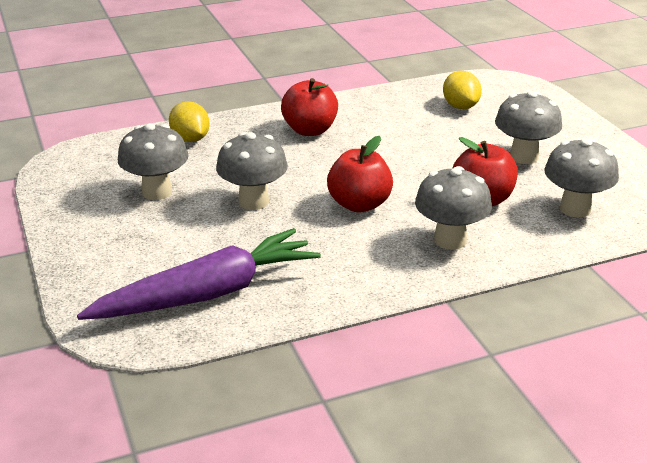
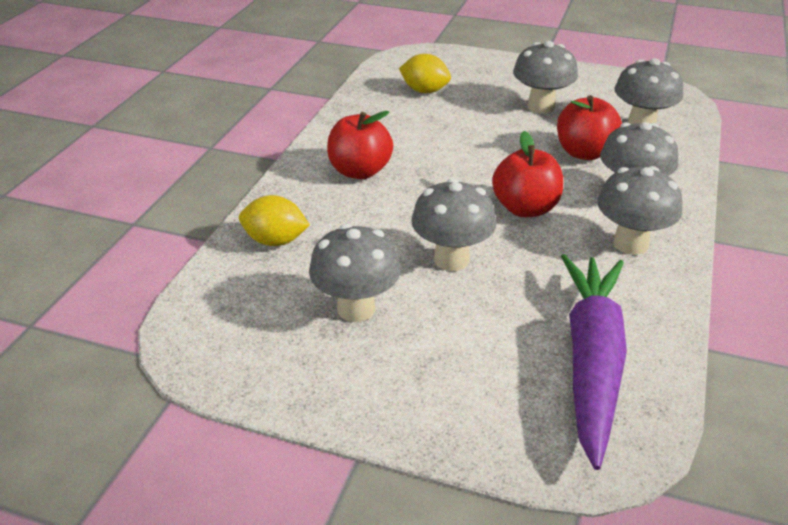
camera: 50 degrees left, 5 degrees up
(377, 263) = (630, 244): none -> grey mushroom

